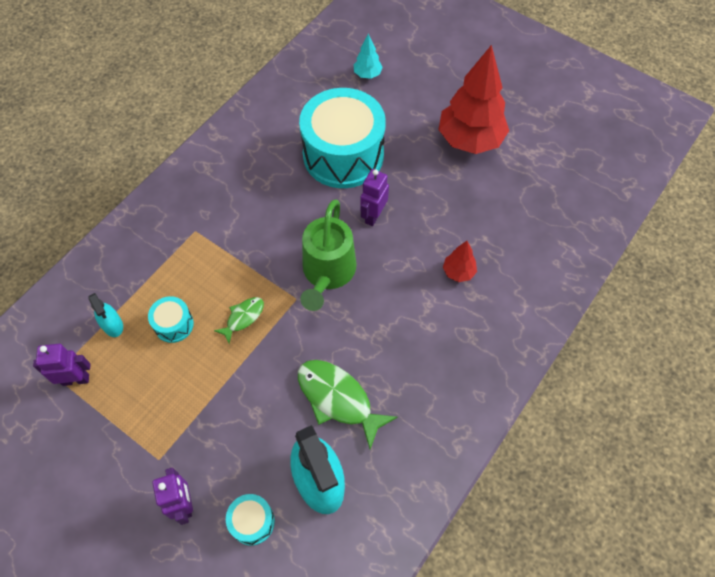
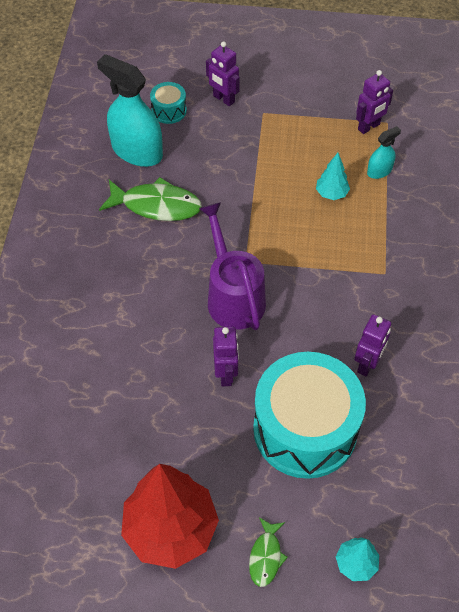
camera: 150 degrees right, 5 degrees down
(112, 325) = (379, 171): turquoise spray bottle -> turquoise spray bottle turned 120 degrees clockwise
(174, 324) = (331, 194): turquoise drum -> turquoise tree
(243, 318) = (279, 225): green fish -> green fish (266, 556)
(267, 173) = (367, 364): none -> purple robot
(327, 273) = (232, 295): green watering can -> purple watering can
(458, 272) = (107, 359): red tree -> none

